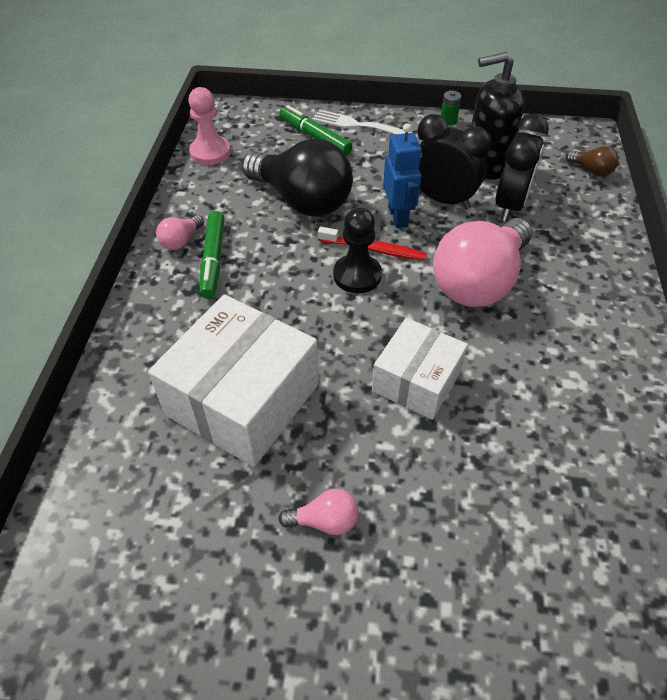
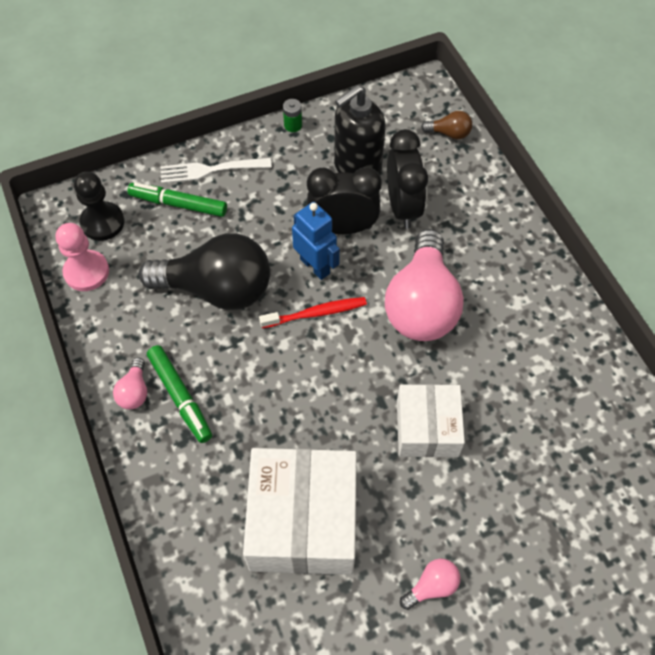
camera: 30 degrees left, 10 degrees up
(357, 275) = (318, 348): black pawn -> black pawn (102, 222)

